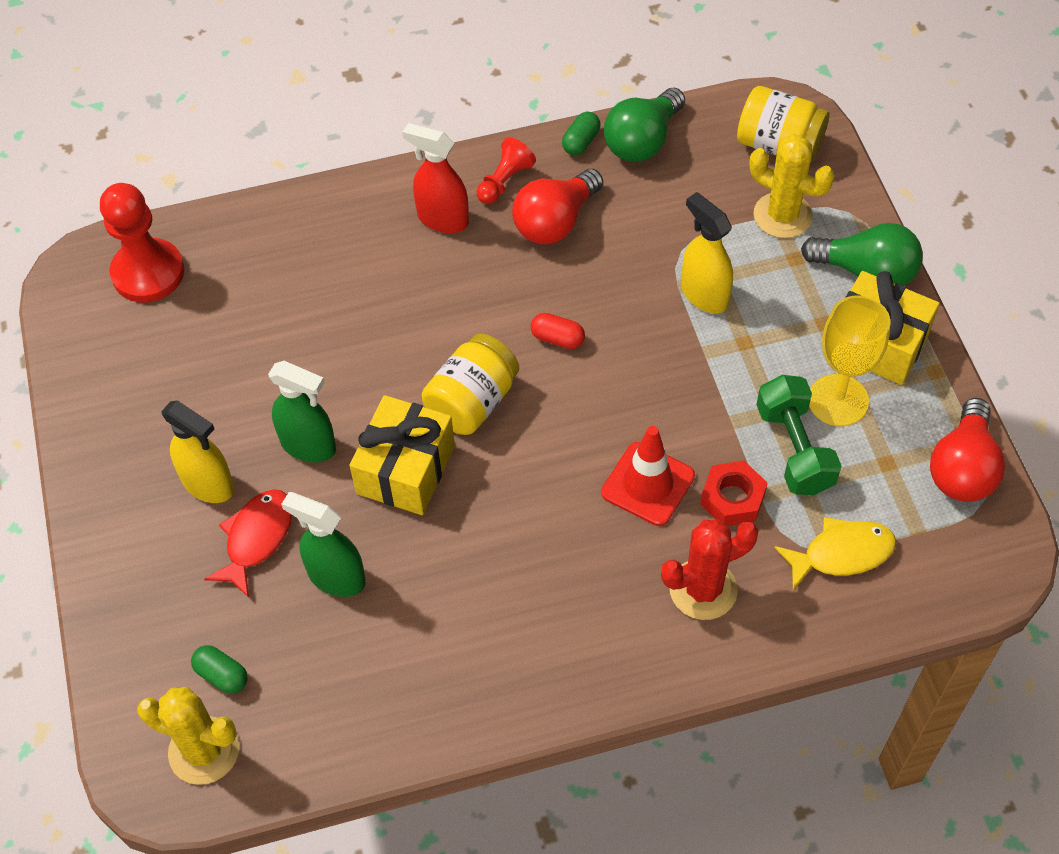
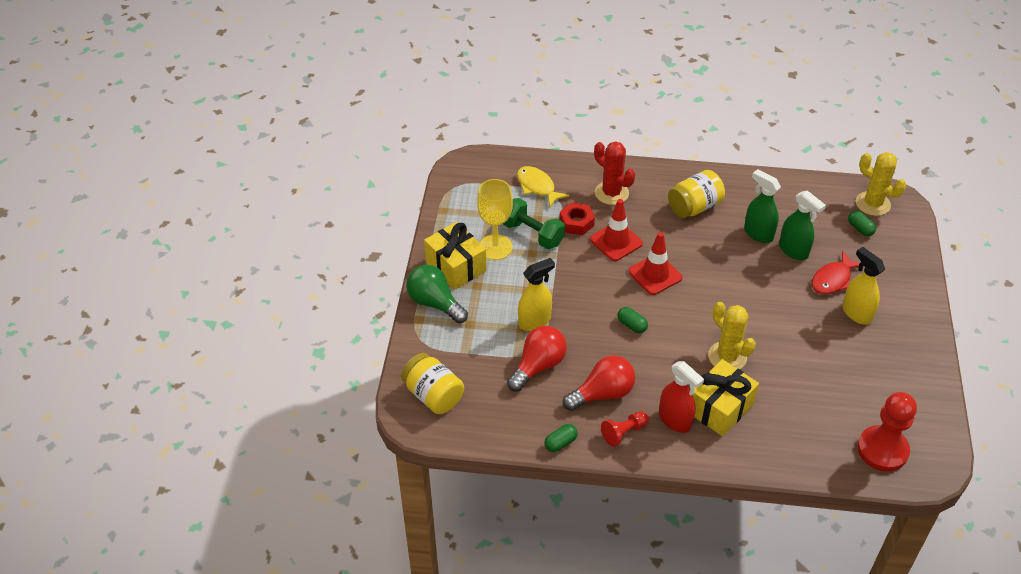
camera: 160 degrees left, 10 degrees down
(309, 445) = (795, 315): green spray bottle -> green spray bottle (758, 233)
(406, 469) = (743, 287): yellow gift -> yellow gift (719, 408)
(472, 402) = (694, 308): yellow jar -> yellow jar (694, 207)
(557, 338) = (632, 325): red capsule -> green capsule
(557, 441) = (655, 274): none -> red traffic cone
(642, 141) = (519, 429): green light bulb -> none
(703, 589) = (611, 193): red cactus -> red cactus turned 45 degrees clockwise
(704, 295) = (535, 321): yellow spray bottle -> yellow spray bottle turned 105 degrees counterclockwise
(782, 215) = (460, 350): yellow cactus -> yellow cactus (727, 357)
(794, 449) = (532, 234): green dumbbell -> green dumbbell turned 60 degrees counterclockwise
(841, 553) = (537, 187): yellow fish -> yellow fish turned 45 degrees clockwise
(962, 468) = (455, 201): red light bulb -> red light bulb (538, 366)

